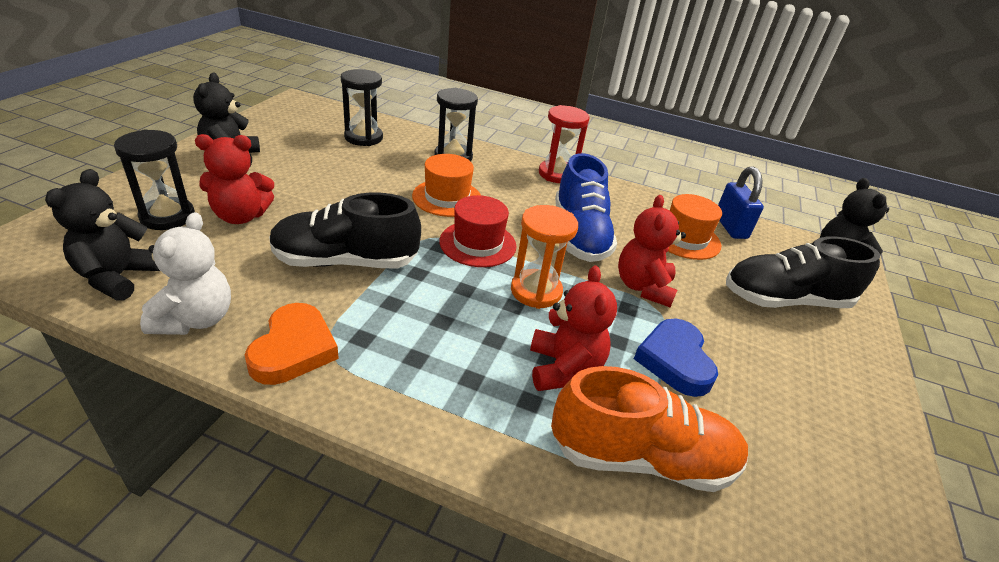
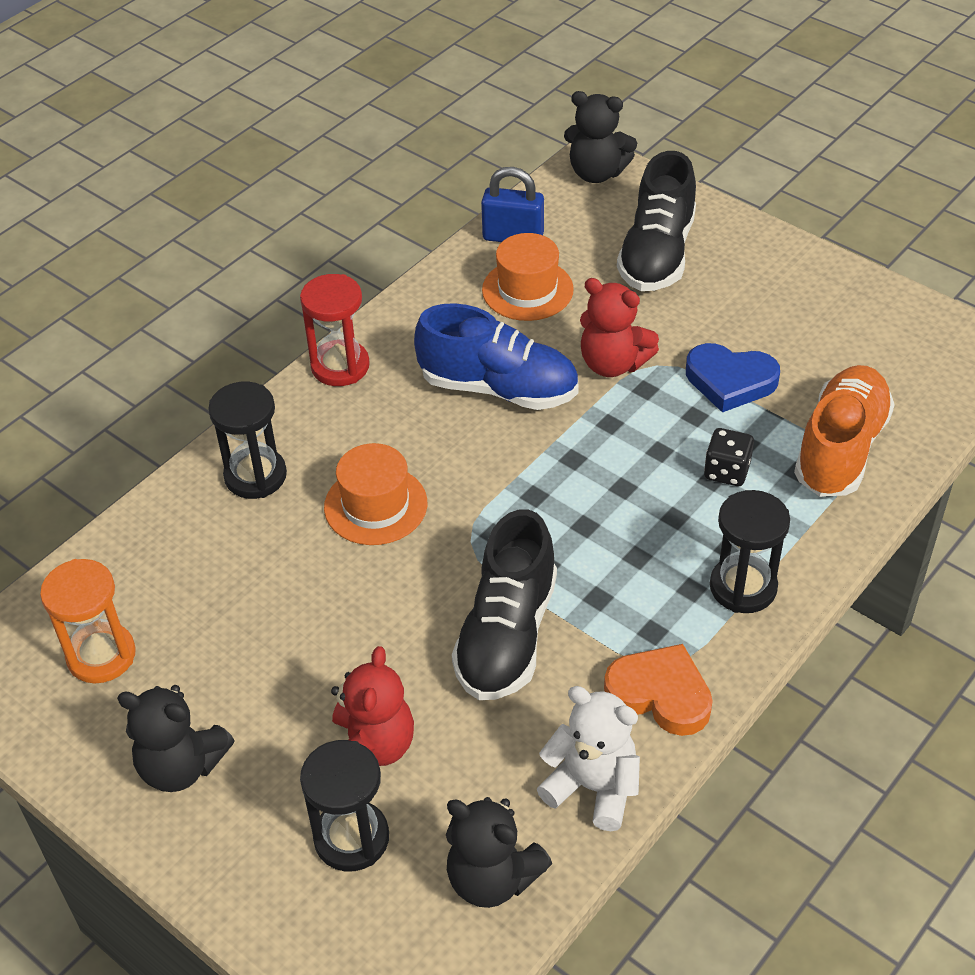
camera: 65 degrees left, 10 degrees up
(363, 137) = (155, 582): black hourglass -> black hourglass (743, 587)
(478, 243) = (496, 494): red hat -> none
(536, 291) = (601, 461): orange hourglass -> orange hourglass (101, 655)
(564, 368) = (726, 471): red teddy bear -> black dice

